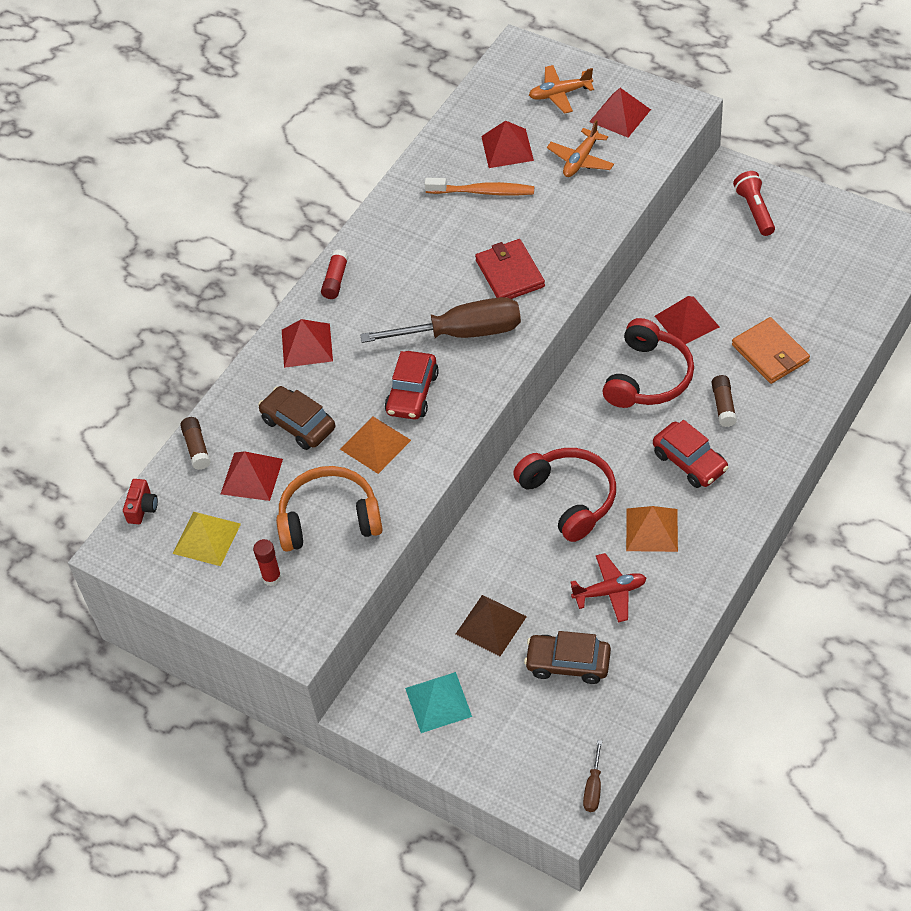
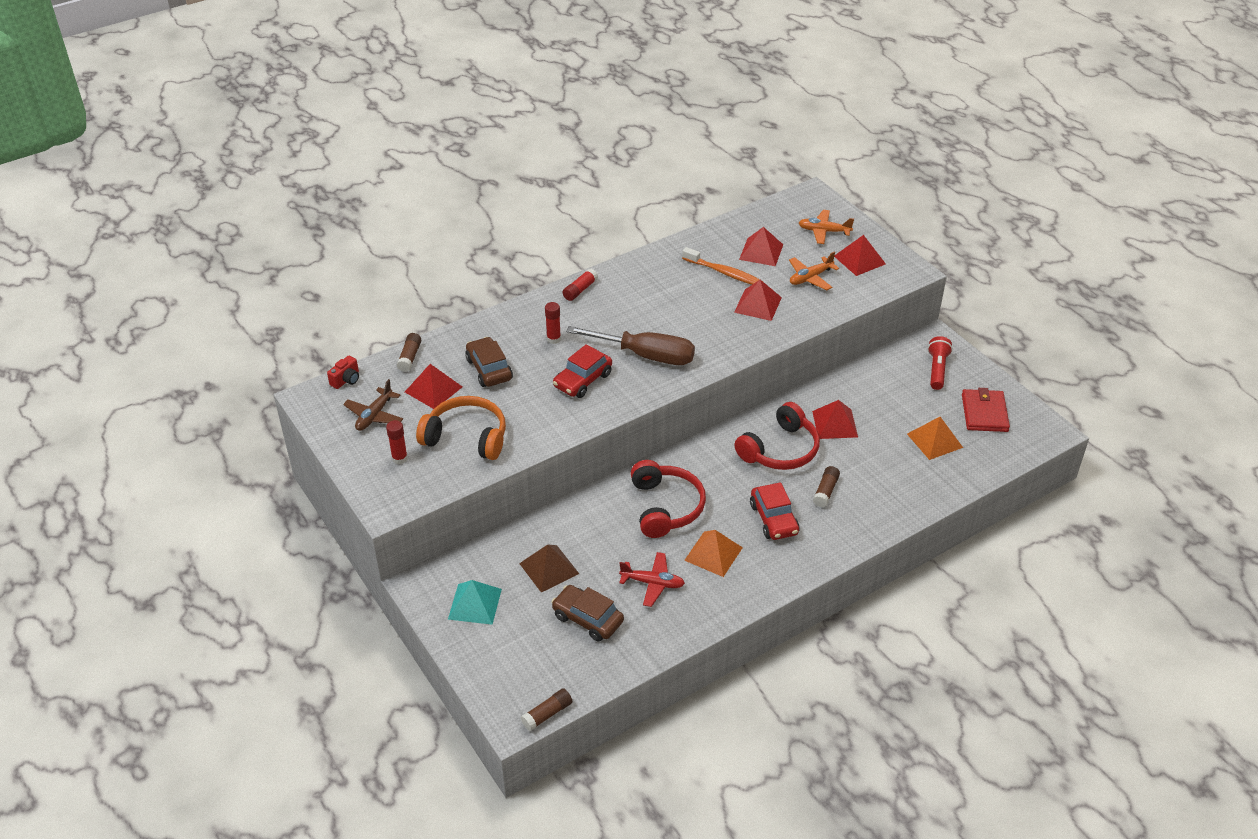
camera: 20 degrees right, 10 degrees down
(206, 538) = (374, 415): yellow pyramid -> brown plane
(307, 345) = (531, 322): red pyramid -> red pyramid (758, 304)
(346, 355) = (553, 339): none -> red glue stick
(375, 444) = (533, 402): orange pyramid -> orange pyramid (934, 440)
(510, 273) = (707, 331): red wallet -> red wallet (984, 413)
(593, 787) = (547, 714): brown screwdriver -> brown glue stick
(770, 353) = (886, 470): orange wallet -> none

